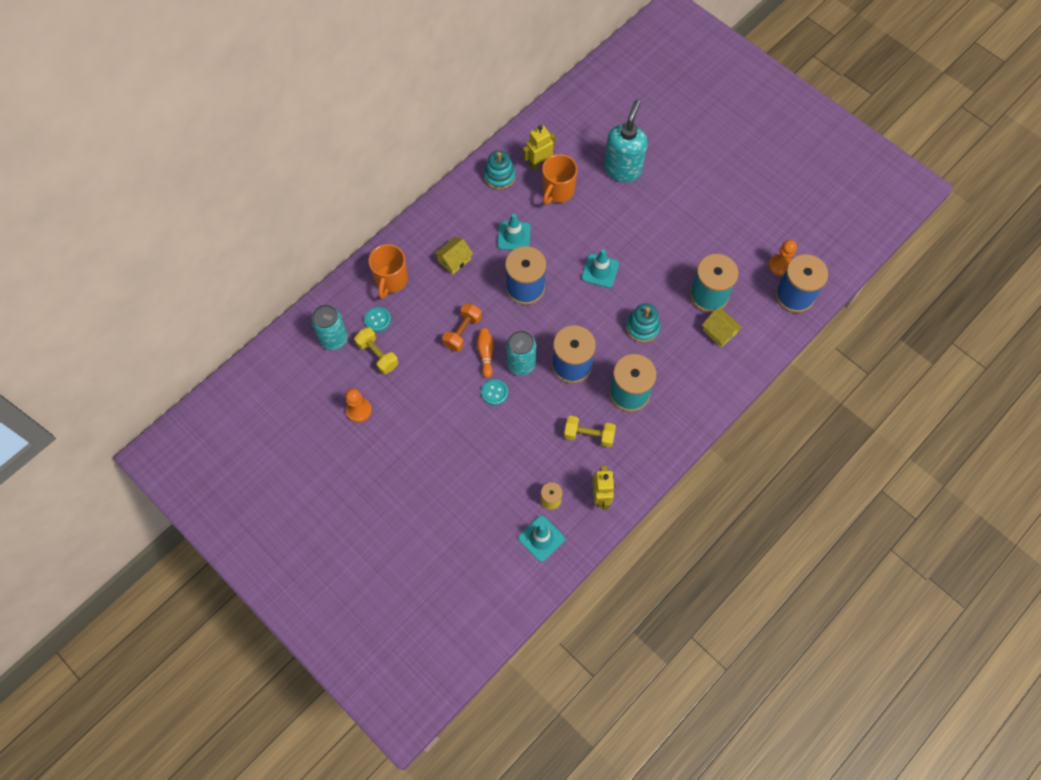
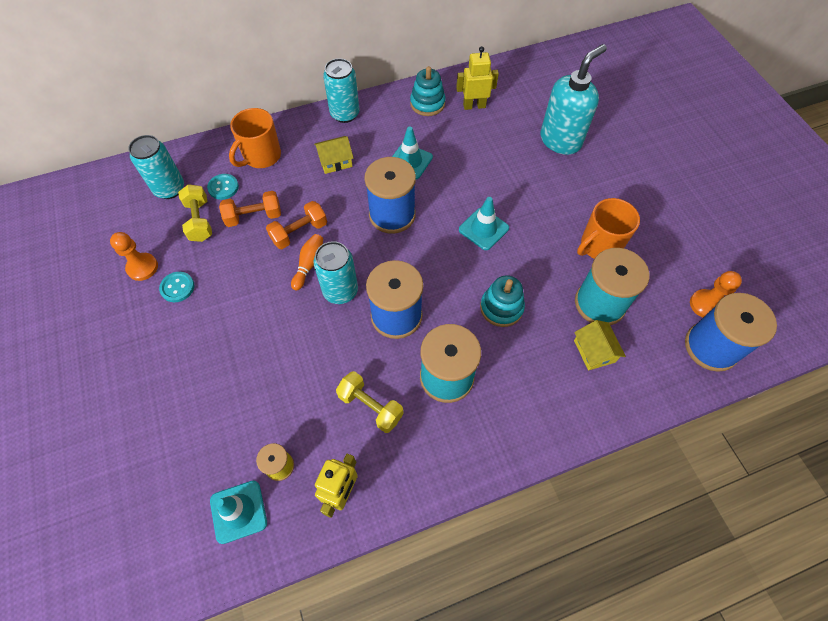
camera: 25 degrees right, 5 degrees down
(419, 334) = (254, 217): none -> orange dumbbell
(436, 213) = (345, 114): none -> turquoise can
(494, 392) = (293, 309): turquoise button -> turquoise button (177, 287)
(557, 191) = (479, 136): orange mug -> orange mug (599, 246)

